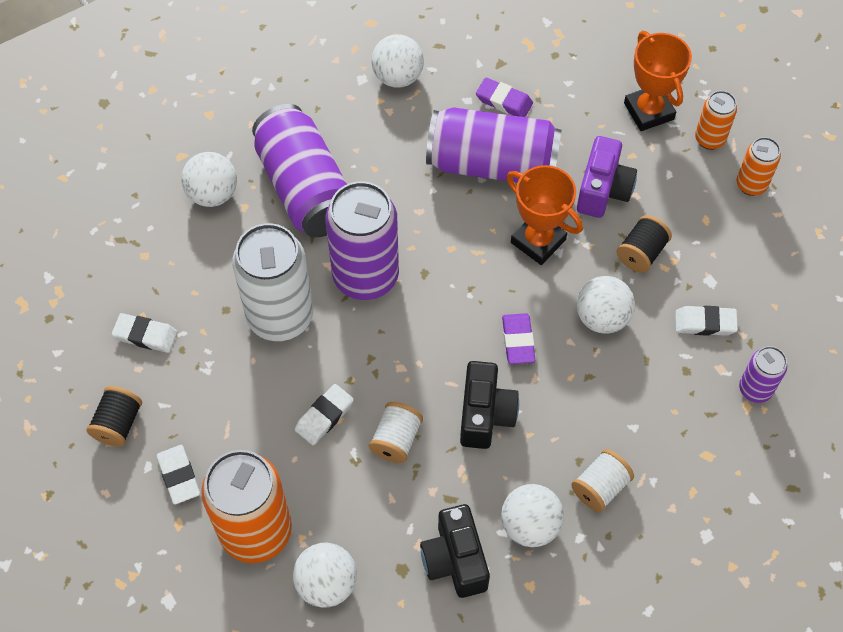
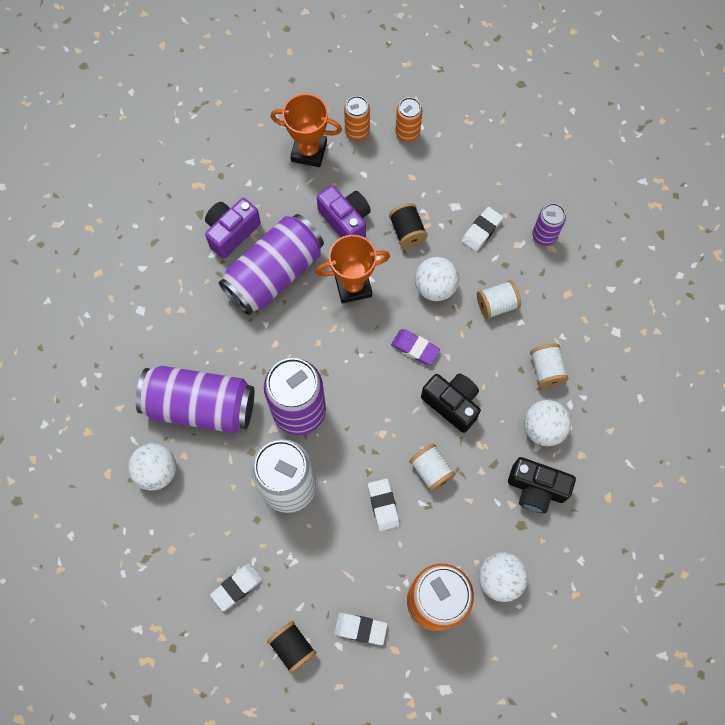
camera: 55 degrees left, 10 degrees up
(397, 77) = (158, 286): white ball -> none
(504, 101) = (231, 232): purple eraser -> purple camera
(633, 390) = (496, 304): none -> white spool

